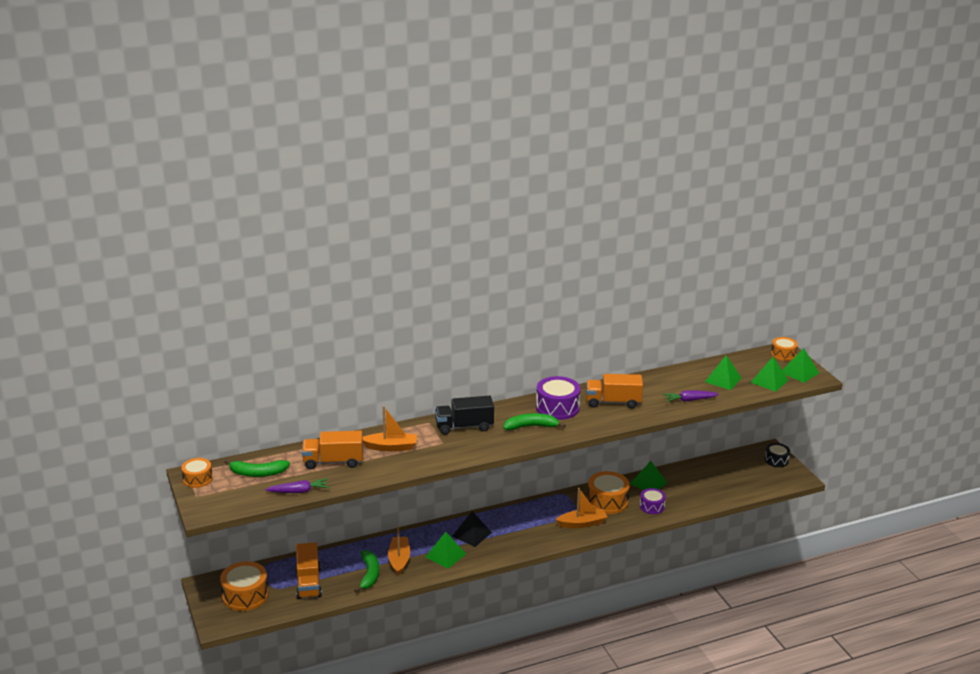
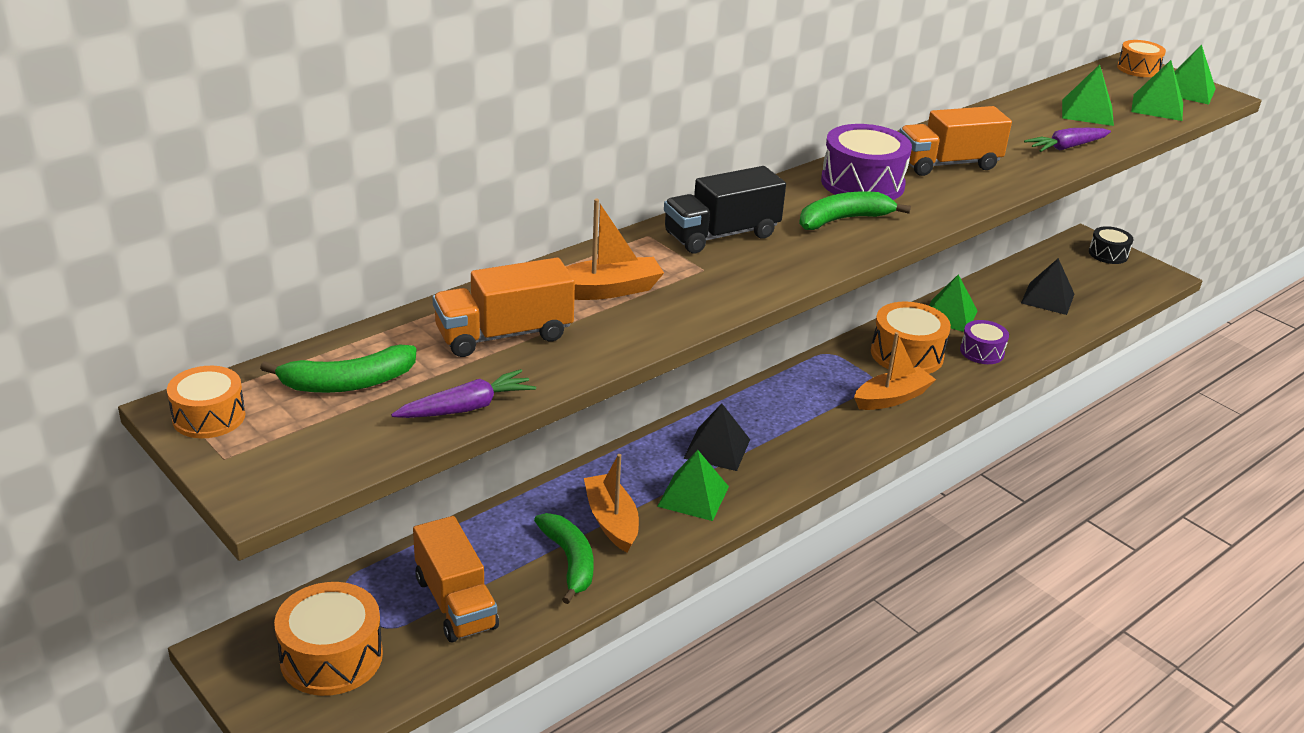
camera: 20 degrees left, 5 degrees up
(716, 481) = (1048, 298): none -> black pyramid

